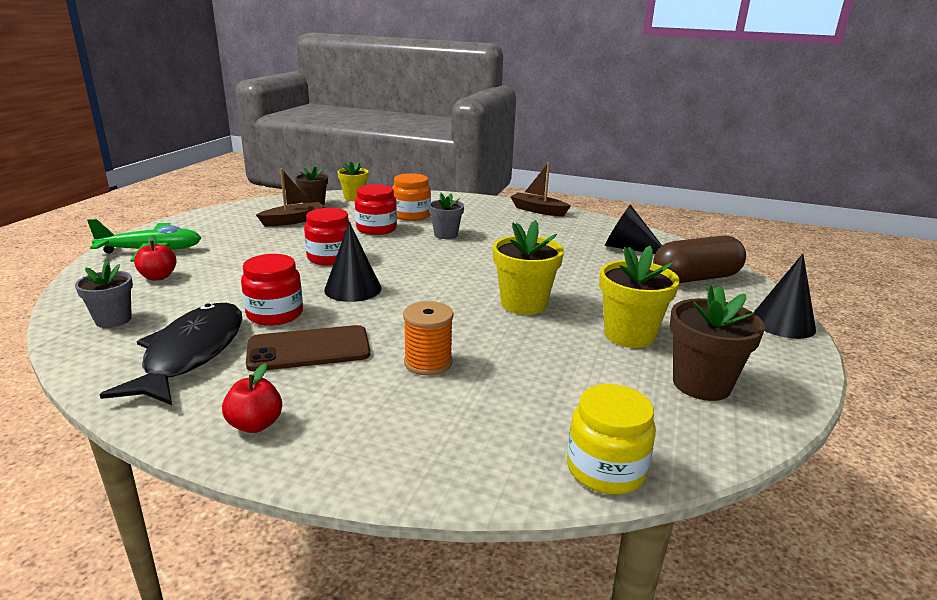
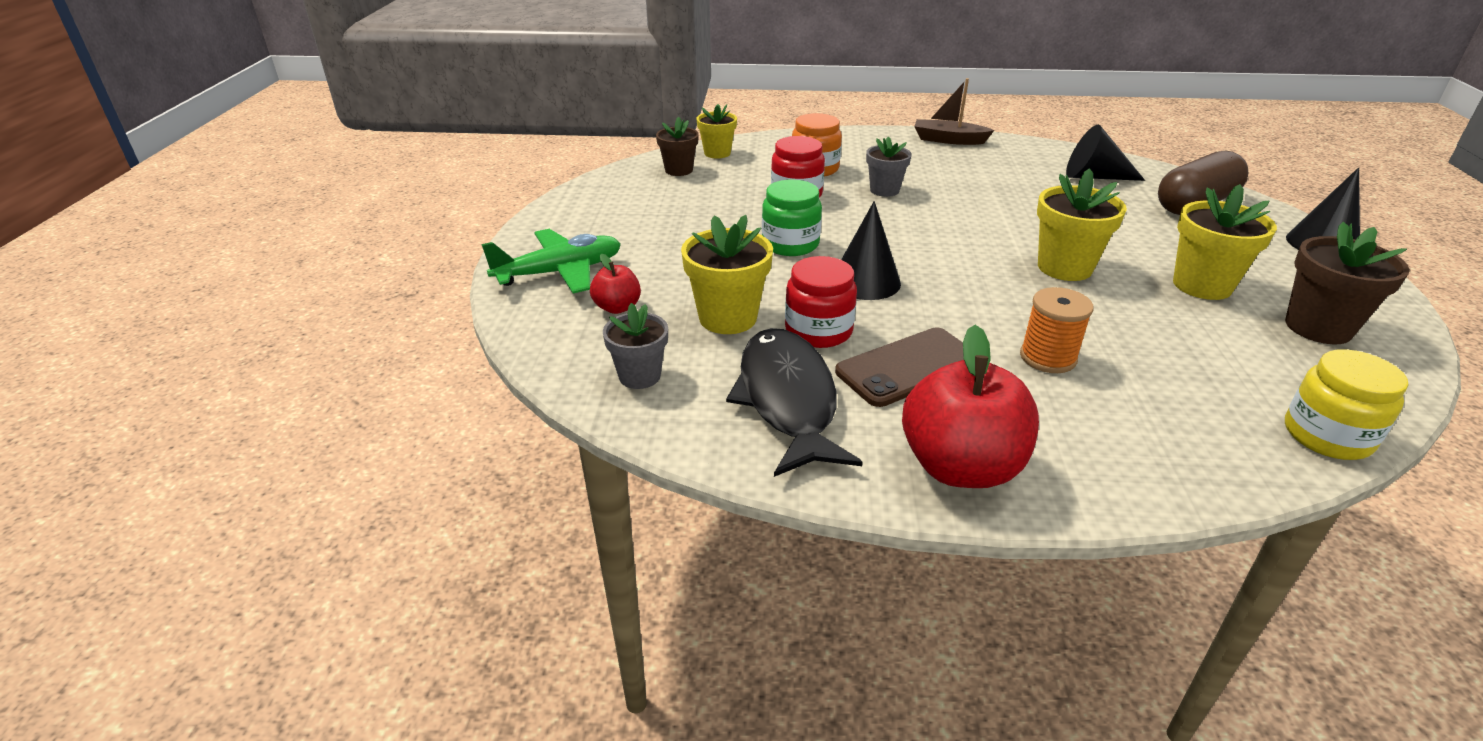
camera: 15 degrees left, 10 degrees up
(222, 295) = (728, 318): none -> yellow flower pot
(255, 424) = (960, 467): red apple -> red apple, size x1.99
(294, 221) = (684, 198): brown boat -> none
(330, 258) = (790, 244): red jar -> green jar

